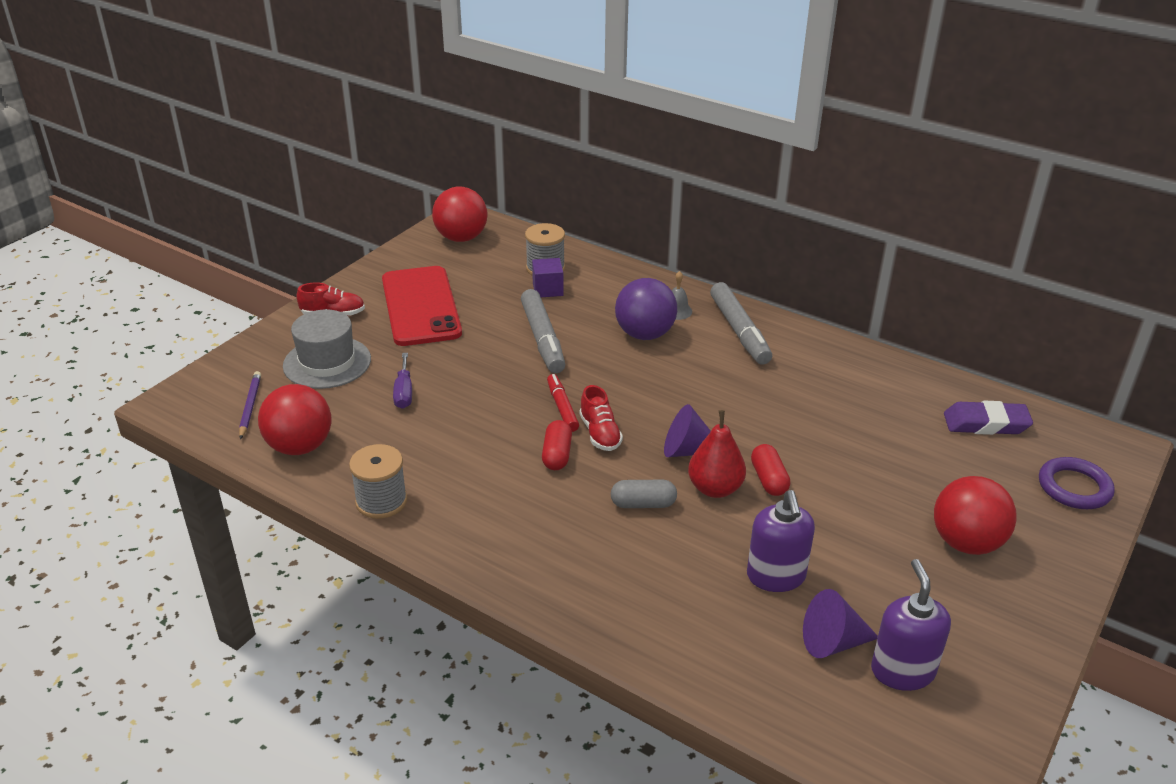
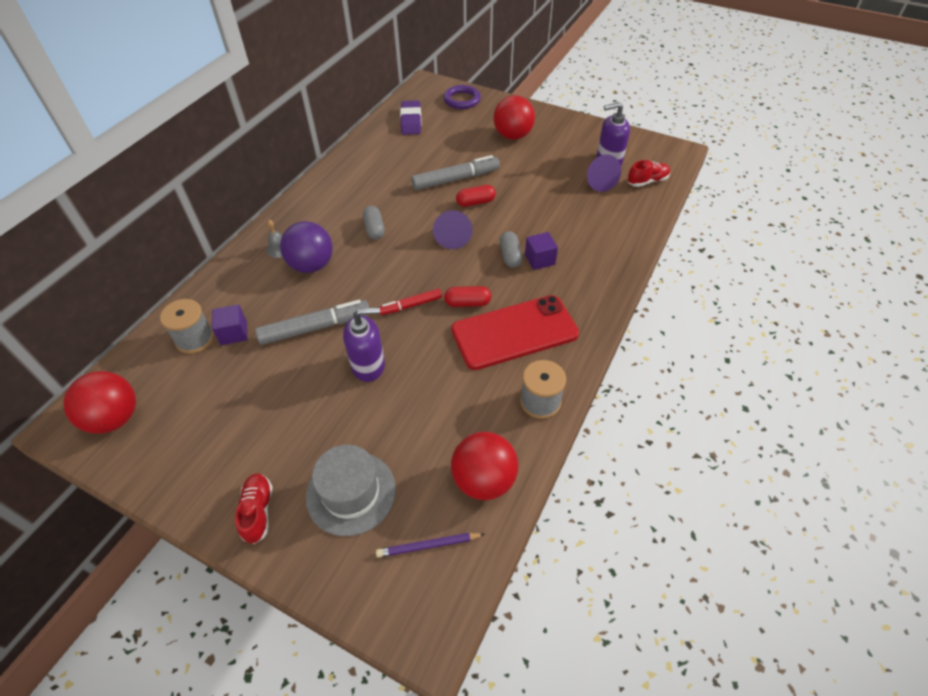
camera: 95 degrees left, 15 degrees up
(404, 392) = (397, 415): purple screwdriver -> none
(421, 306) = (252, 430): red phone -> red phone (514, 332)
(600, 433) = (440, 282): red shoe -> red shoe (647, 181)
(631, 534) = (539, 259): none -> purple cube
(709, 382) = (374, 229): none -> grey capsule
(715, 488) = (488, 224): red pear -> none
(739, 331) = (310, 215): grey marker -> grey marker (455, 179)
(776, 576) = (558, 200): purple soap dispenser -> purple soap dispenser (368, 366)

